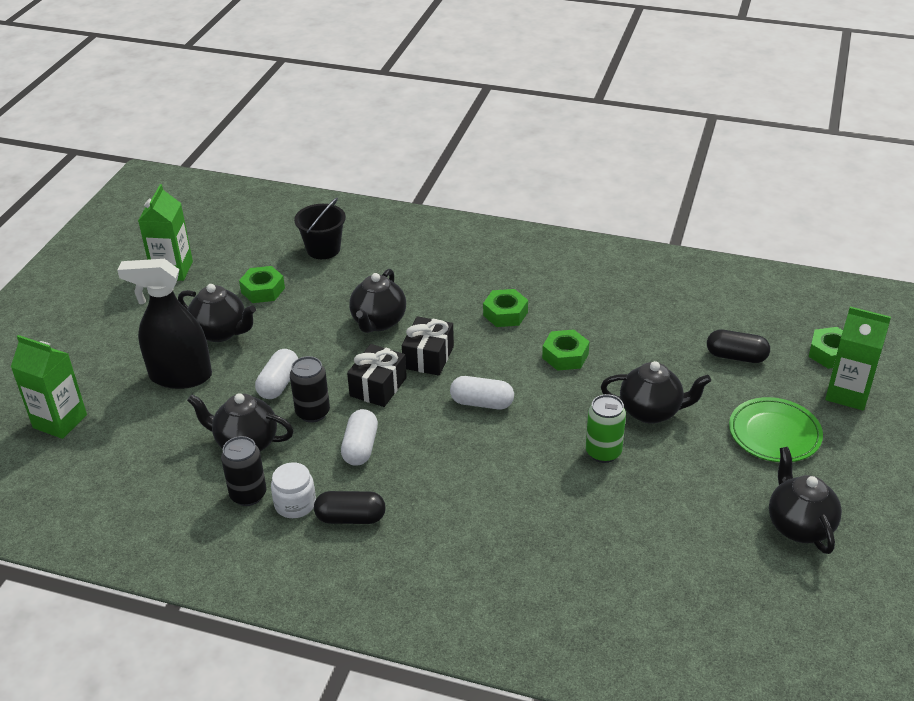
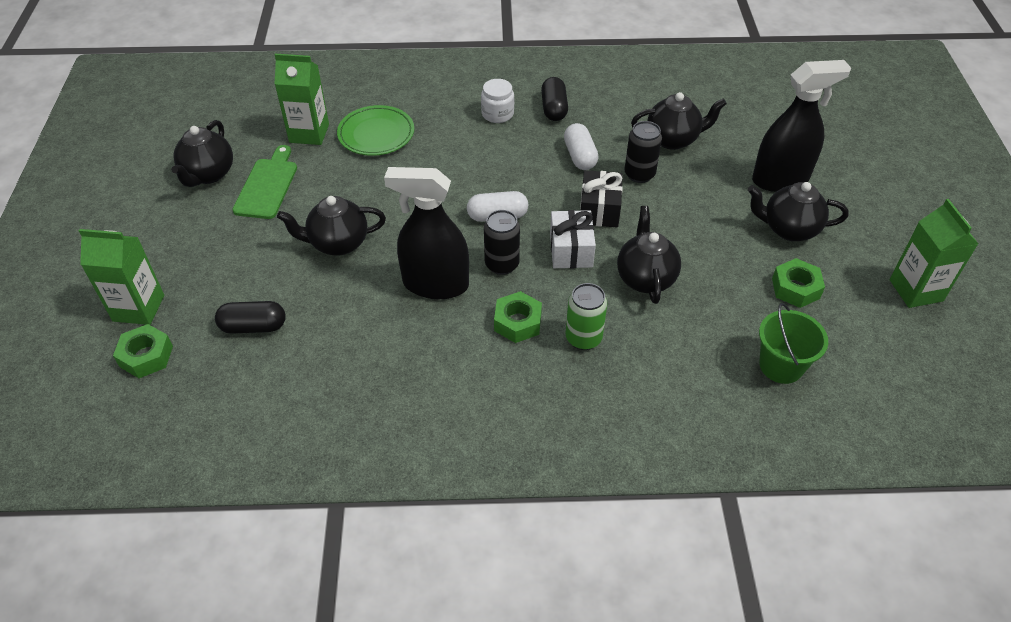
camera: 160 degrees right, 10 degrees up
(60, 421) = (833, 123): green carton -> green carton (309, 133)
(248, 495) = (639, 107): black can -> black can (502, 264)
(278, 384) = (689, 192): white capsule -> none
(295, 504) = (600, 108): white jar -> white jar (497, 114)
(323, 249) = (781, 365): black bucket -> green bucket
(350, 518) = (554, 108): black capsule -> black capsule turned 75 degrees counterclockwise
(428, 357) = (571, 250): black gift -> white gift
(565, 356) = (435, 284): green nut -> black spray bottle
(603, 452) = (375, 196): green can -> green can (583, 338)
(725, 494) = (267, 186): none -> green cutting board
(774, 434) = (220, 248): green plate -> green plate (376, 134)
(799, 526) = (208, 174): black teapot -> black teapot turned 45 degrees clockwise

